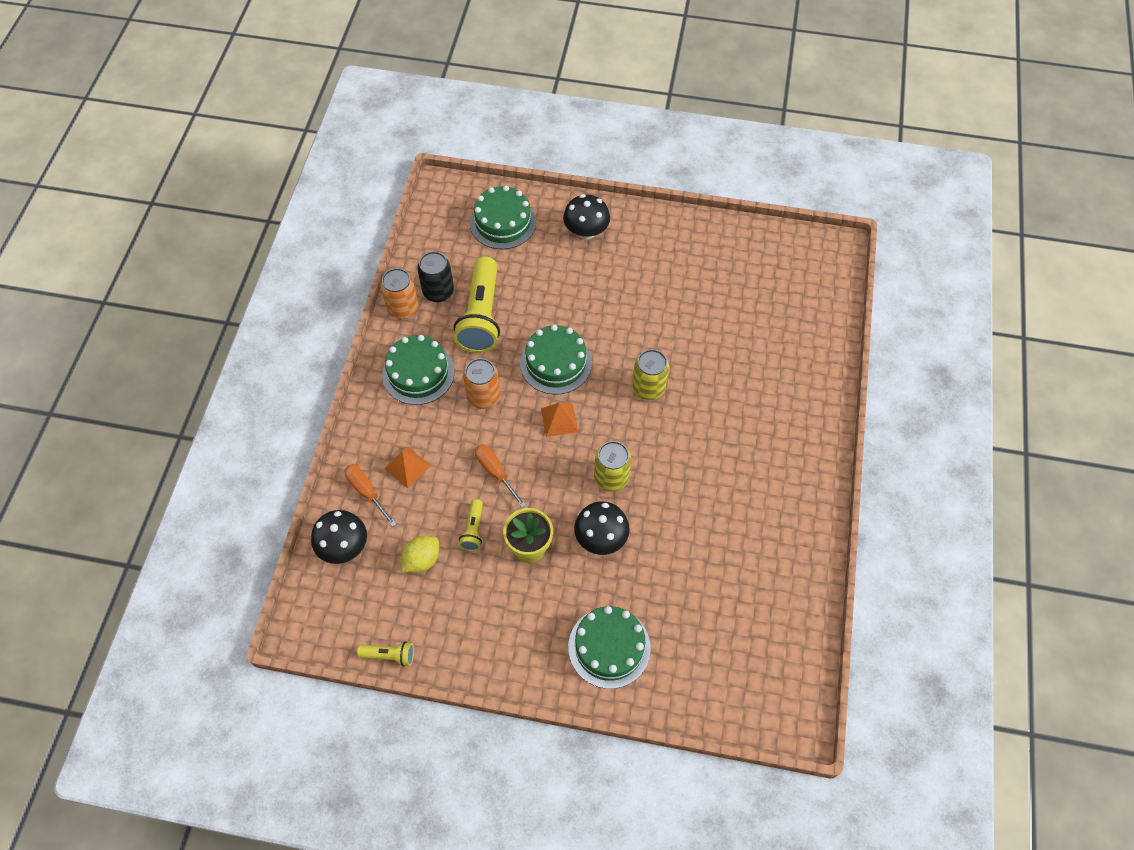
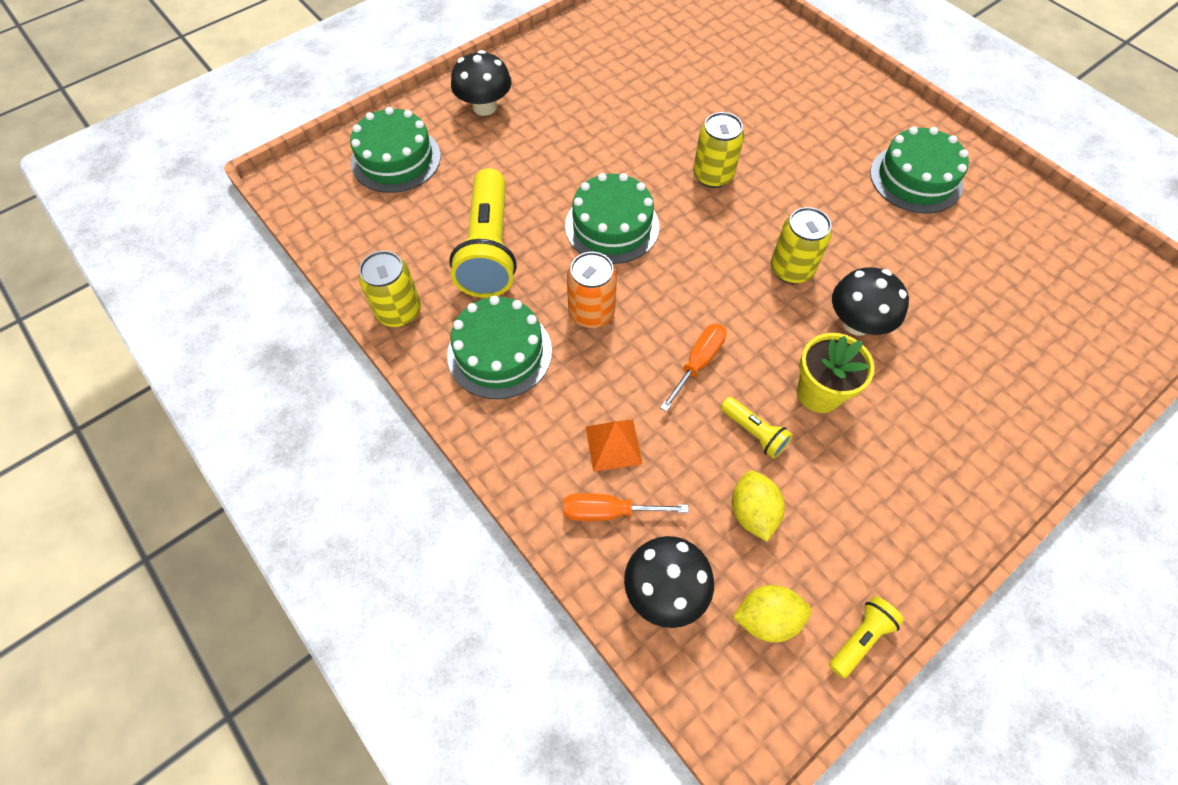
camera: 50 degrees left, 0 degrees up
(366, 604) = (766, 618): none -> yellow lemon
(403, 308) = (399, 311): orange can -> yellow can
(438, 291) = (415, 266): black can -> none
(481, 316) = (489, 249): yellow flashlight -> yellow flashlight turned 45 degrees clockwise
(495, 472) = (698, 363): orange screwdriver -> orange screwdriver turned 120 degrees clockwise
(559, 420) = (683, 266): orange pyramid -> none
(609, 647) = (996, 400): green cake -> green cake (916, 178)

